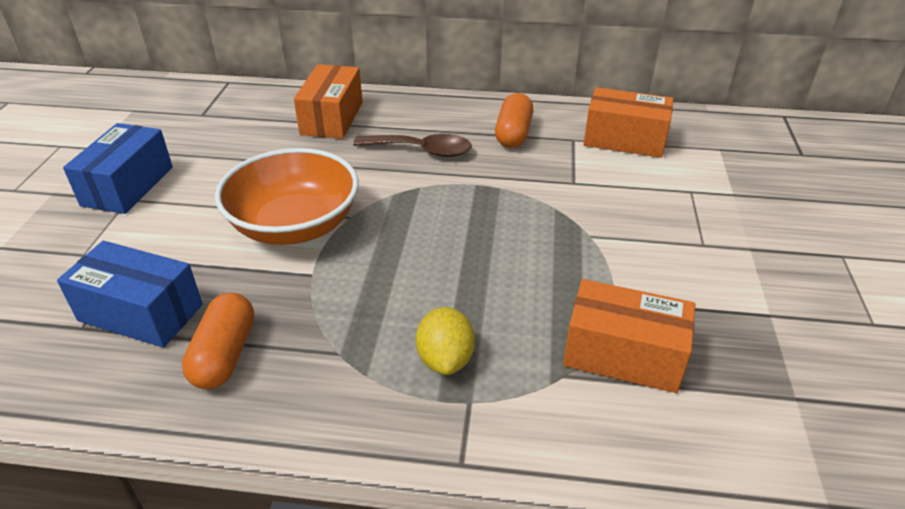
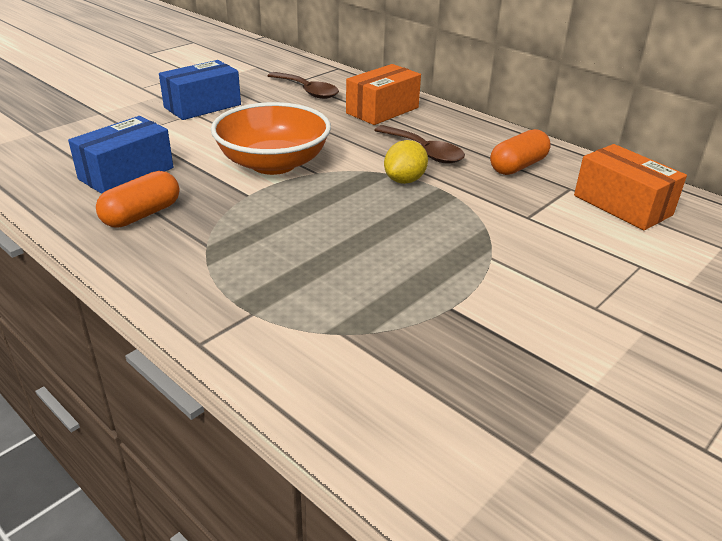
camera: 35 degrees right, 5 degrees down
(141, 312) = (126, 173): blue box -> blue box turned 75 degrees clockwise
(228, 122) = (307, 91): none -> brown spoon
(445, 359) = (269, 281): yellow lemon -> yellow lemon (404, 180)
(623, 355) = (407, 344): orange box -> none

